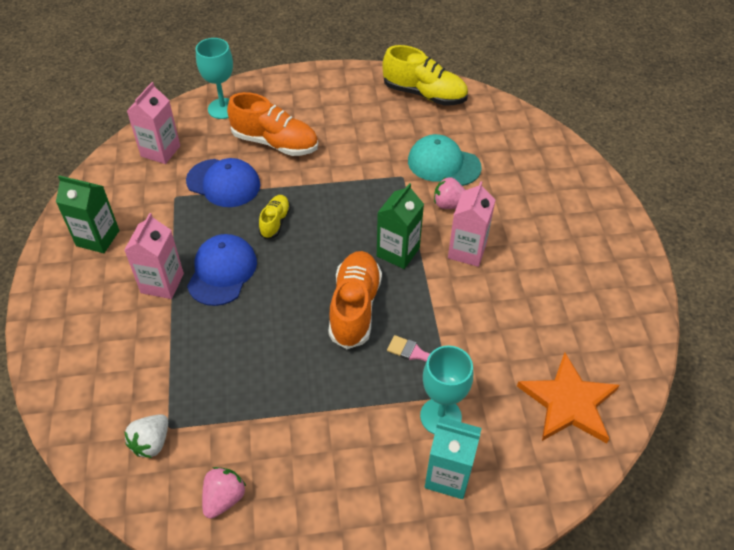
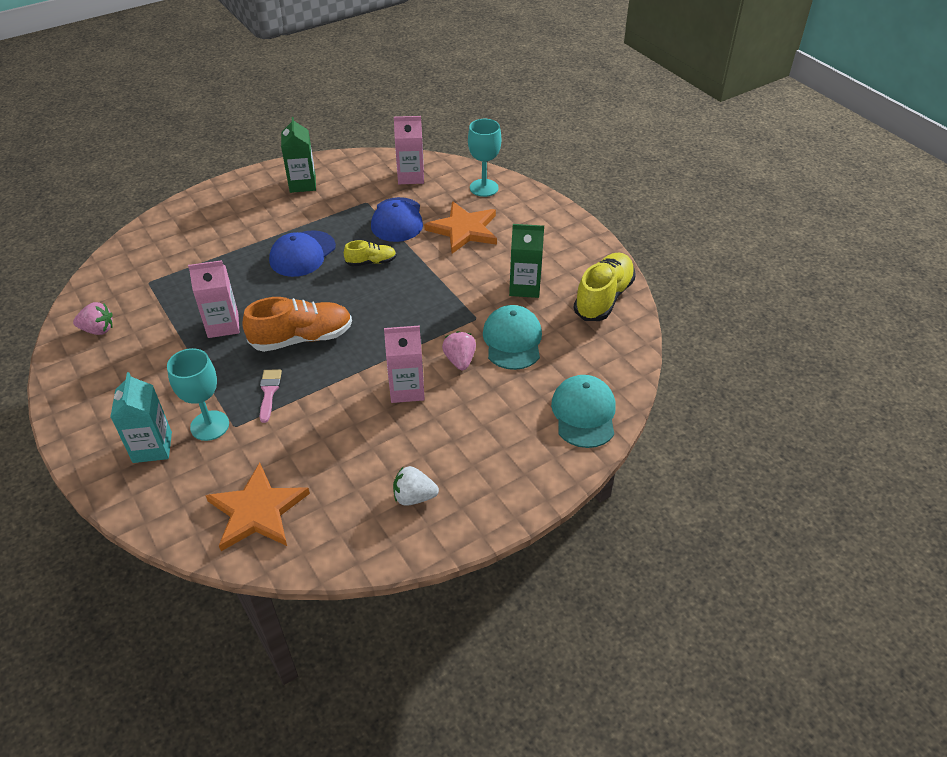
camera: 65 degrees right, 5 degrees down
(151, 443) = (133, 279): white strawberry -> white strawberry (414, 497)
(162, 283) = (275, 229): pink carton -> pink carton (223, 325)
(222, 271) = (302, 254): blue cap -> blue cap turned 135 degrees clockwise
(275, 143) = (464, 230): orange shoe -> orange star
(398, 252) = (379, 344): green carton -> green carton (524, 287)
(424, 94) = (603, 298): yellow shoe -> yellow shoe turned 150 degrees counterclockwise
(547, 154) = (584, 413): none -> turquoise cap

